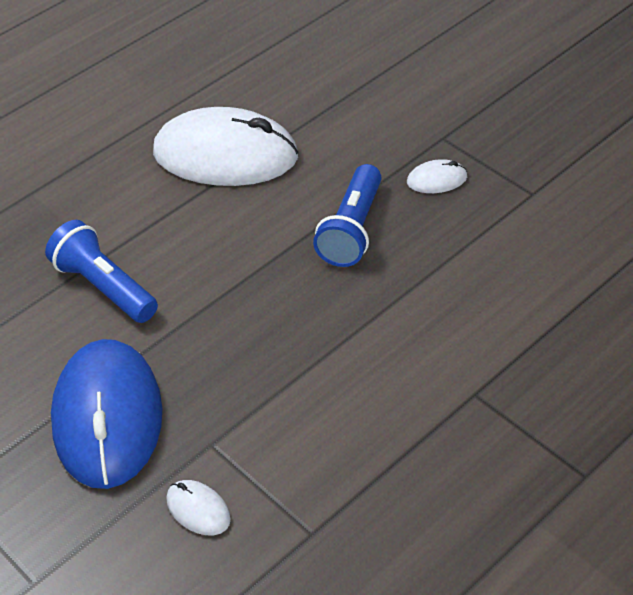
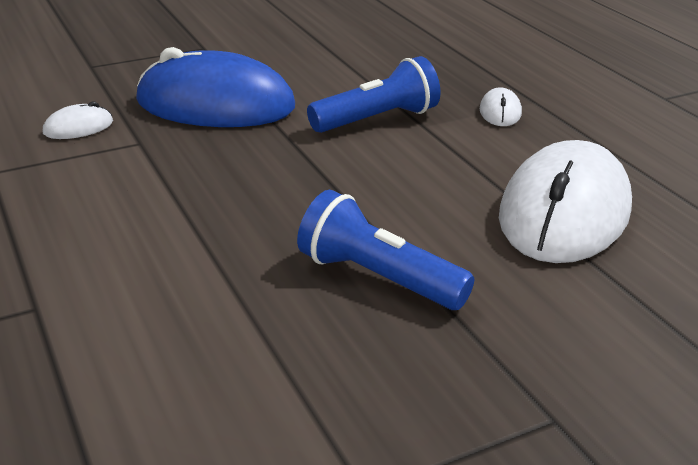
camera: 105 degrees right, 15 degrees down
(437, 180) = (448, 382): white mouse -> white mouse (500, 112)

